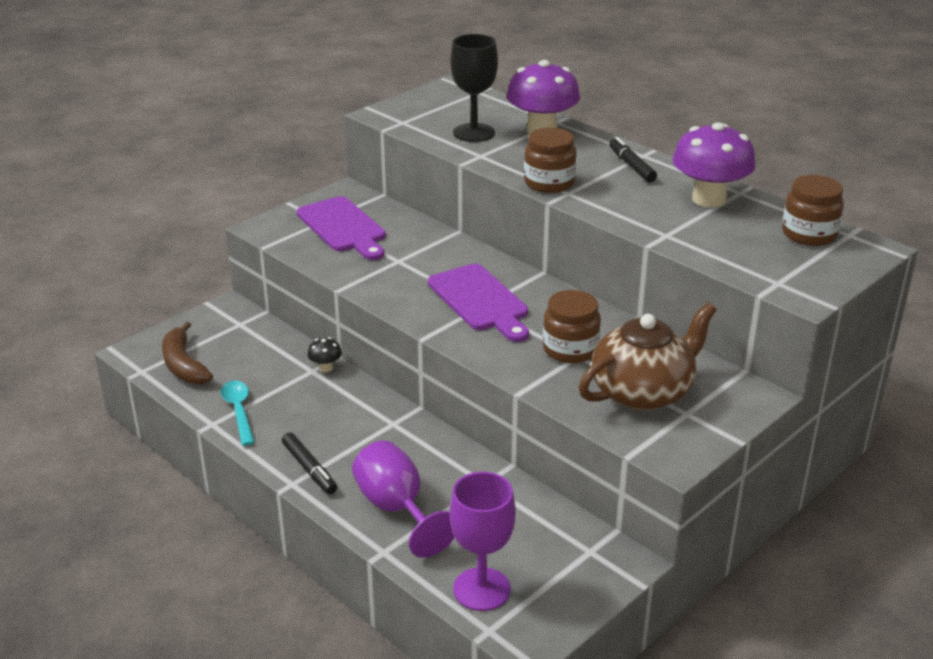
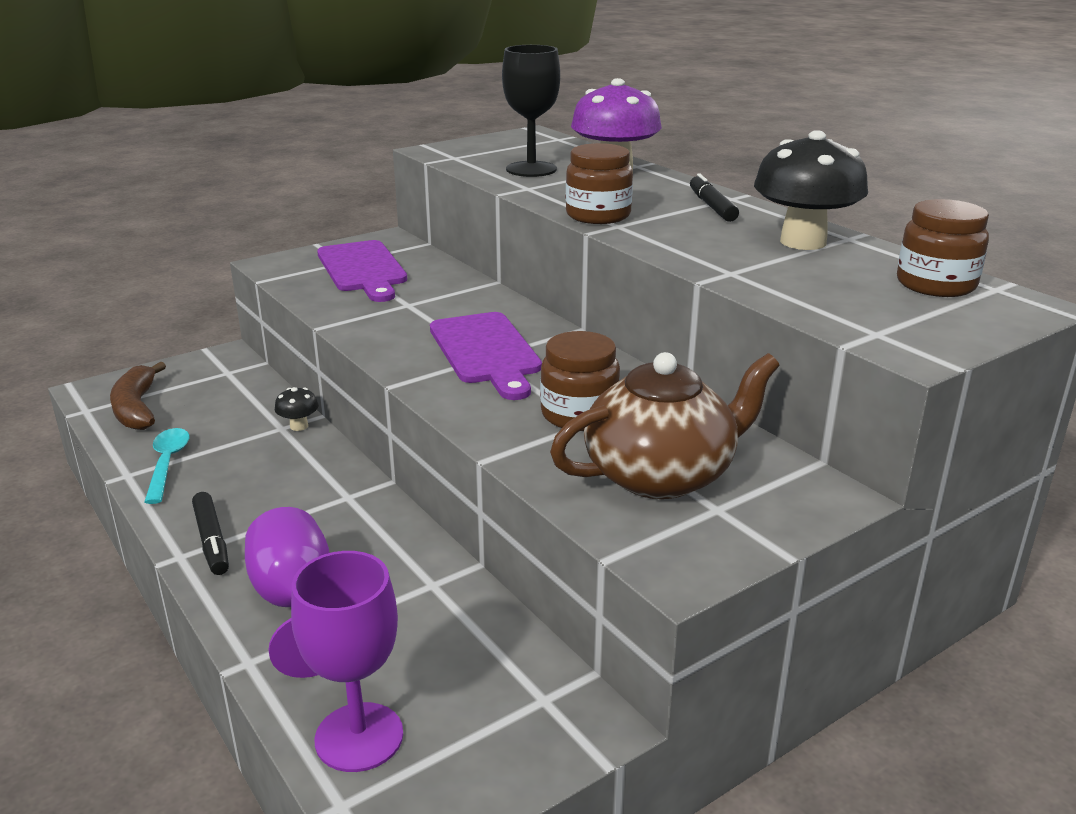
camera: 10 degrees right, 5 degrees down
(709, 199) = (803, 242): purple mushroom -> black mushroom

